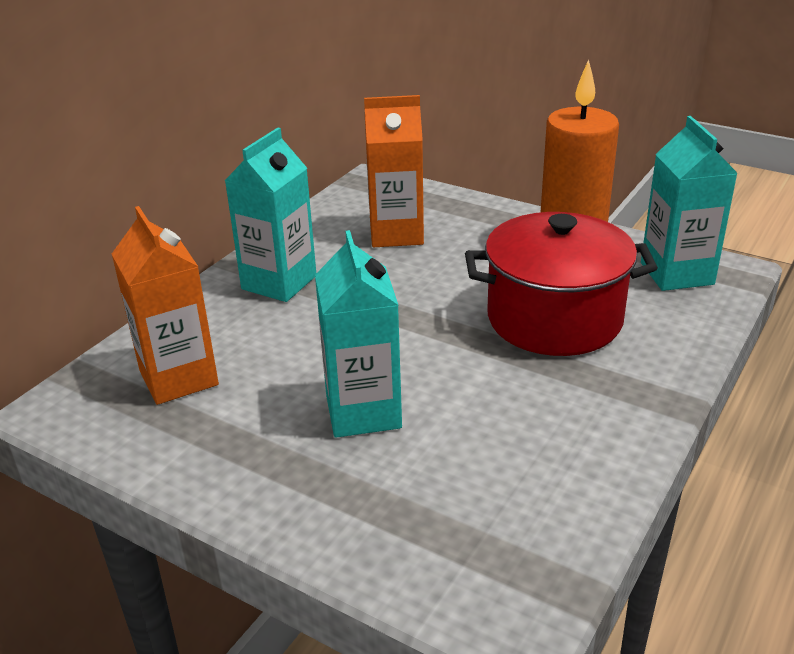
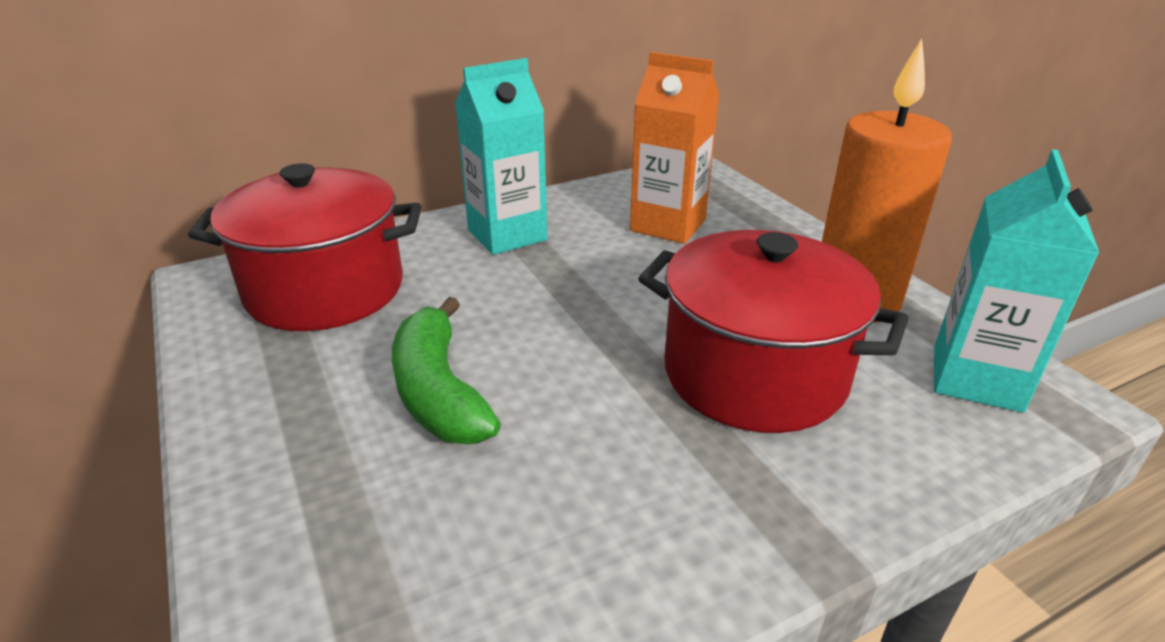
camera: 30 degrees right, 0 degrees up
(178, 378) = (325, 290): orange carton -> red pot
(363, 411) = (438, 392): turquoise carton -> green banana

